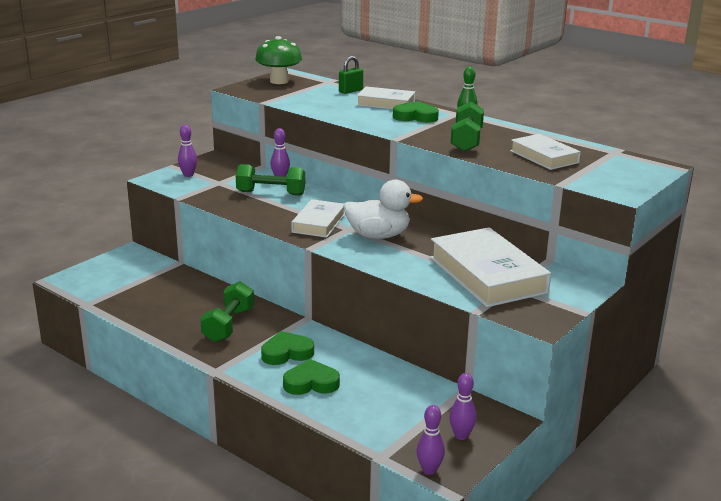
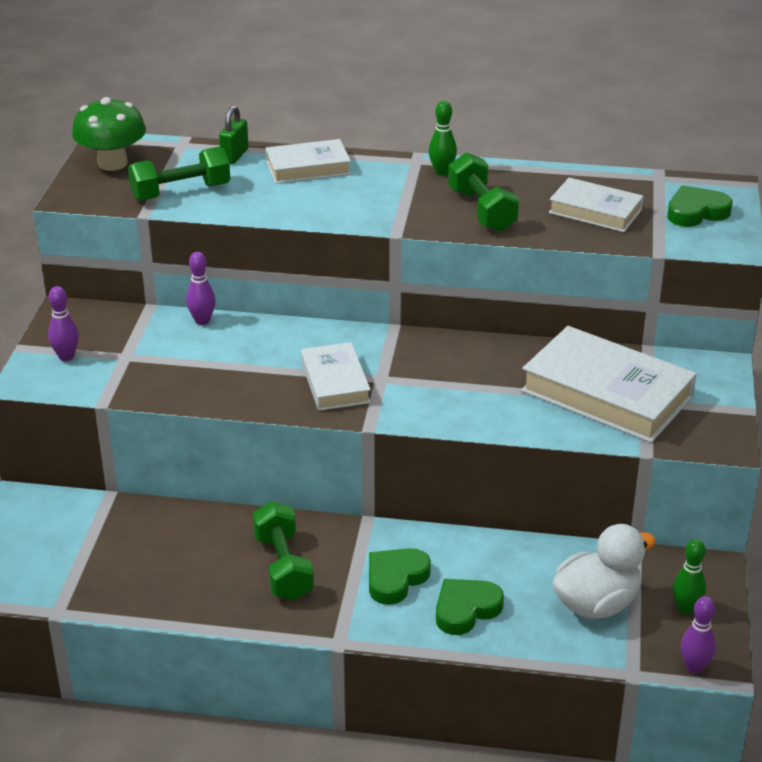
camera: 30 degrees left, 10 degrees up
(271, 193) = (218, 352): green dumbbell -> green dumbbell (181, 192)
(378, 236) = (428, 377): white duck -> white duck (596, 604)
(415, 117) = (374, 183): green heart -> green heart (696, 212)
(461, 436) = (685, 608): purple bowling pin -> green bowling pin

